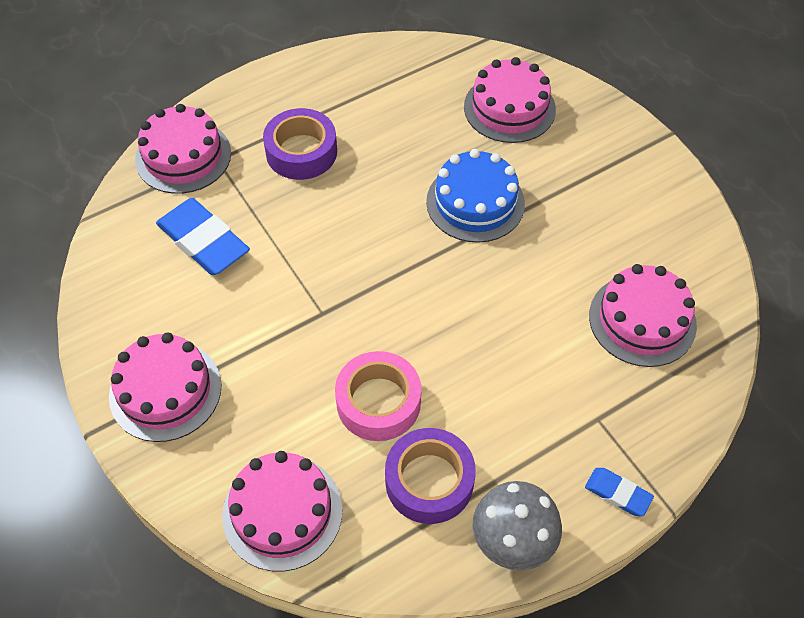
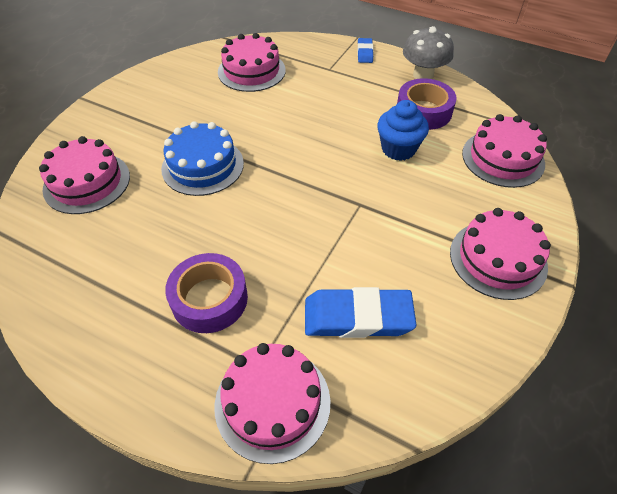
camera: 120 degrees left, 5 degrees down
(203, 241) = (358, 317): blue eraser -> blue eraser turned 75 degrees clockwise
(378, 402) = (398, 149): pink tape -> blue cupcake

